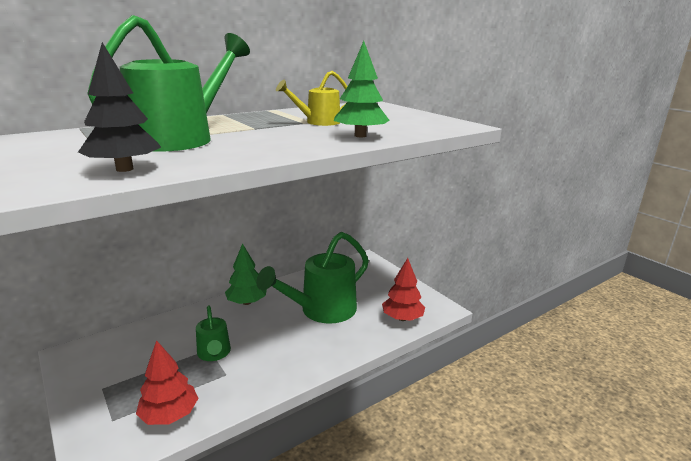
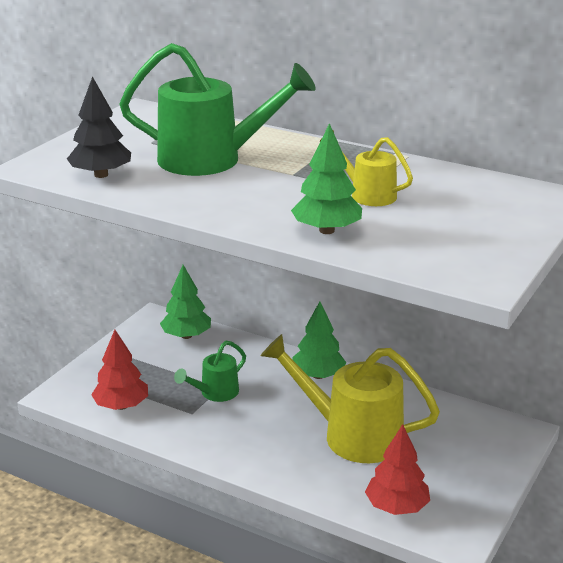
camera: 65 degrees right, 5 degrees up
(120, 345) = (186, 336): none -> green tree
(321, 311) = (351, 435): green watering can -> yellow watering can

